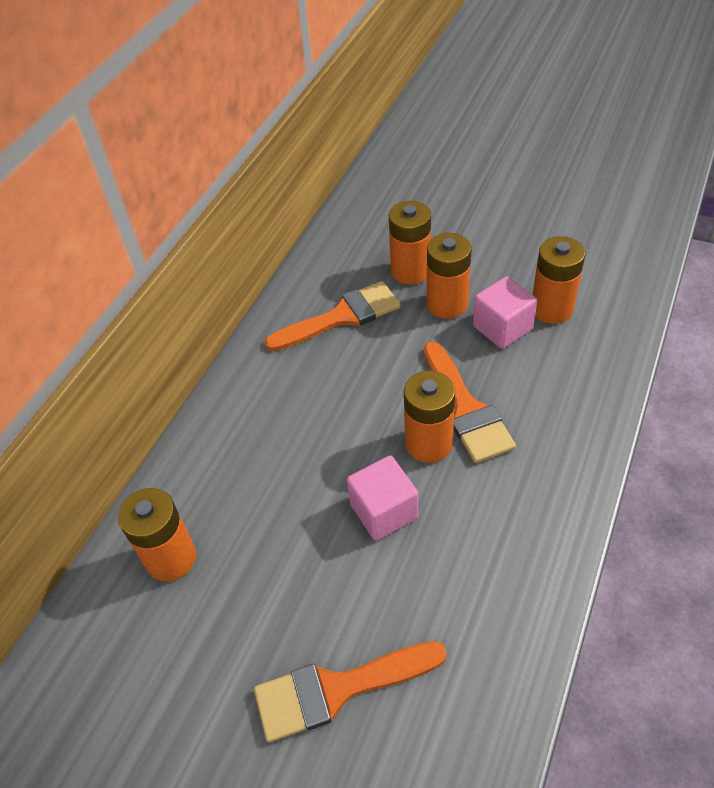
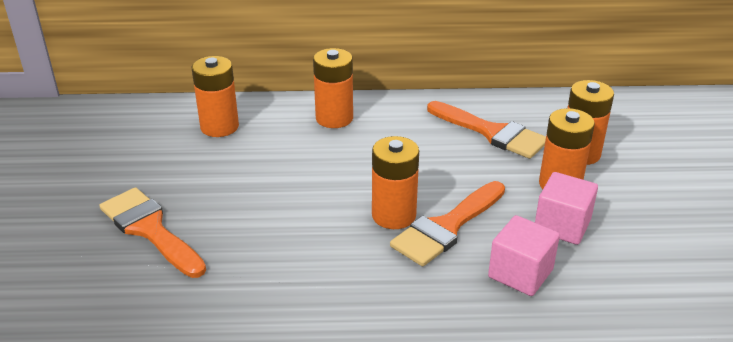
camera: 60 degrees right, 15 degrees down
(384, 511) = (311, 209): pink cube -> pink cube (520, 273)
(551, 309) = (617, 252): orange battery -> orange battery (334, 118)

